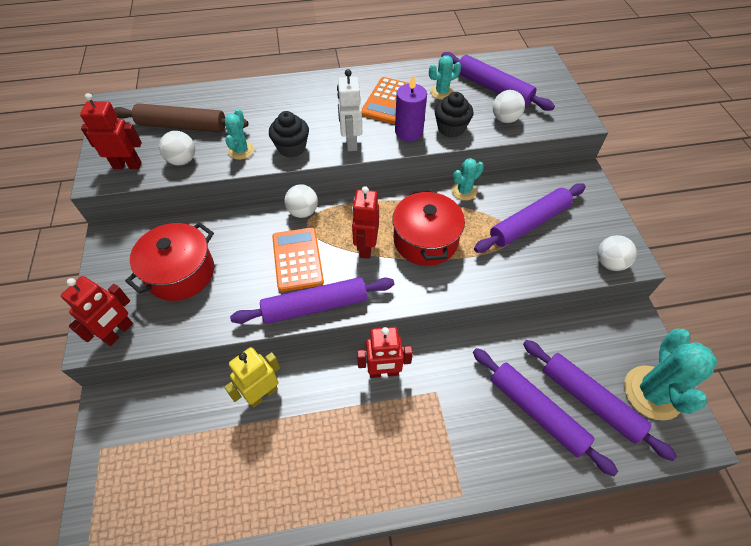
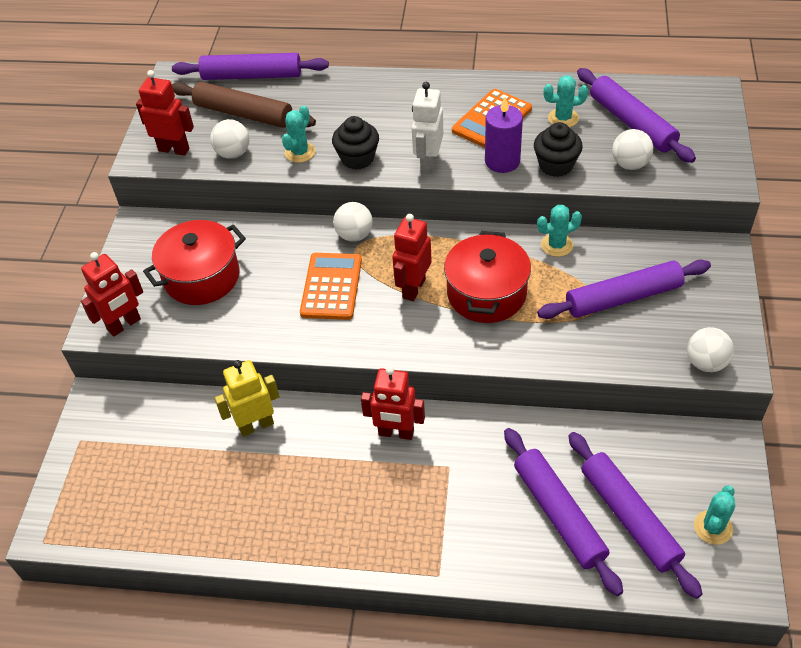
camera: 20 degrees right, 5 degrees down
(315, 306) = (335, 340): purple rolling pin -> purple rolling pin (252, 76)
(652, 393) = (713, 527): turquoise cactus -> turquoise cactus, size x0.53

